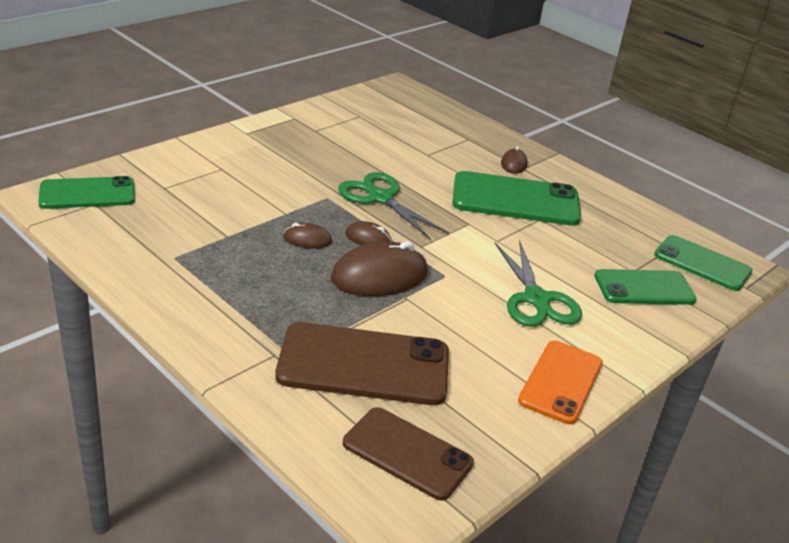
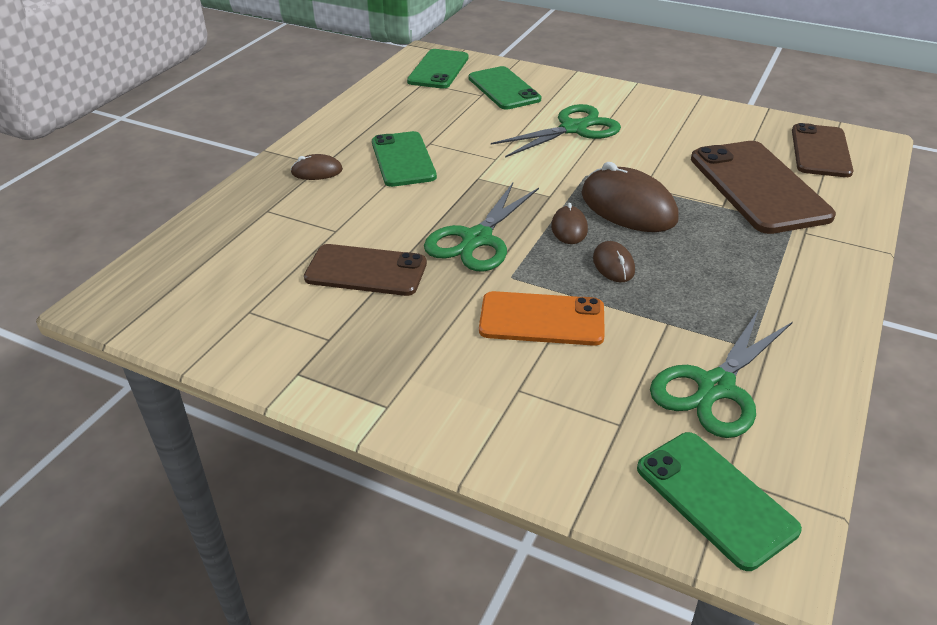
camera: 105 degrees left, 5 degrees up
(156, 227) = (715, 387): none -> green scissors
(372, 153) = (366, 271): none -> brown phone
(515, 200) = (403, 159): green phone -> green phone, size x0.66
(561, 382) = (668, 108): orange phone -> orange phone (542, 319)

